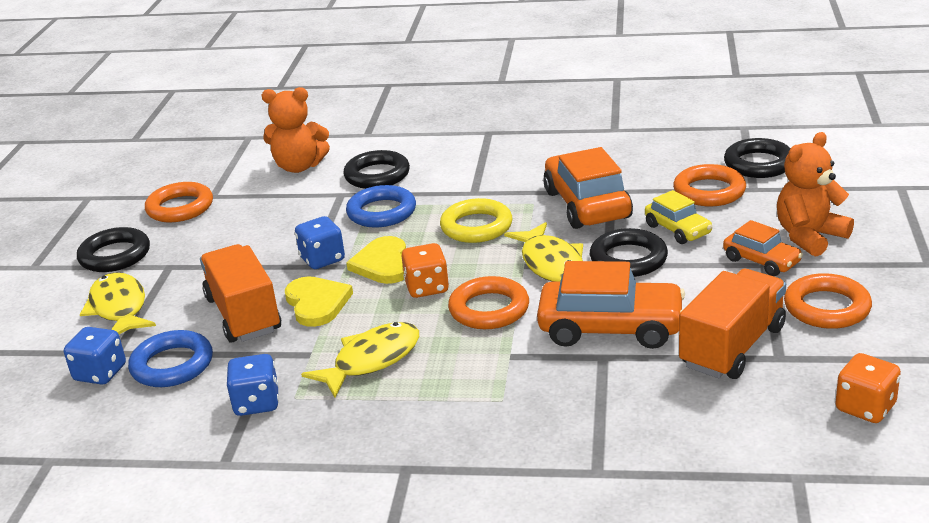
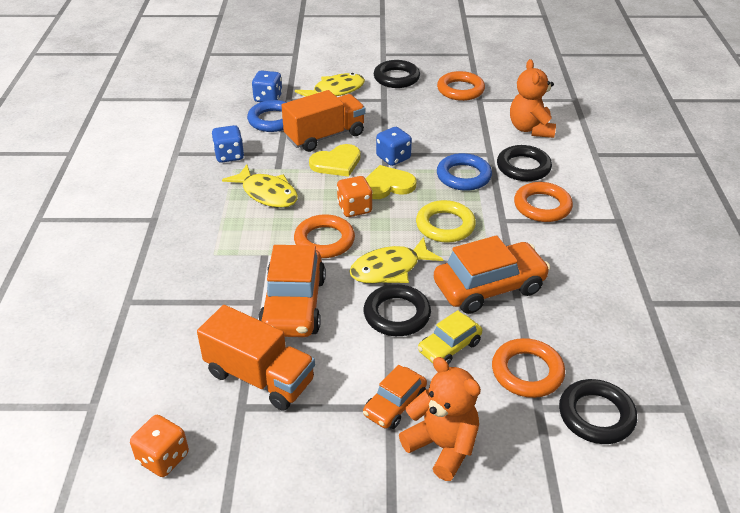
camera: 80 degrees right, 10 degrees up
(827, 307) = (313, 447): orange ring -> orange ring (542, 206)

